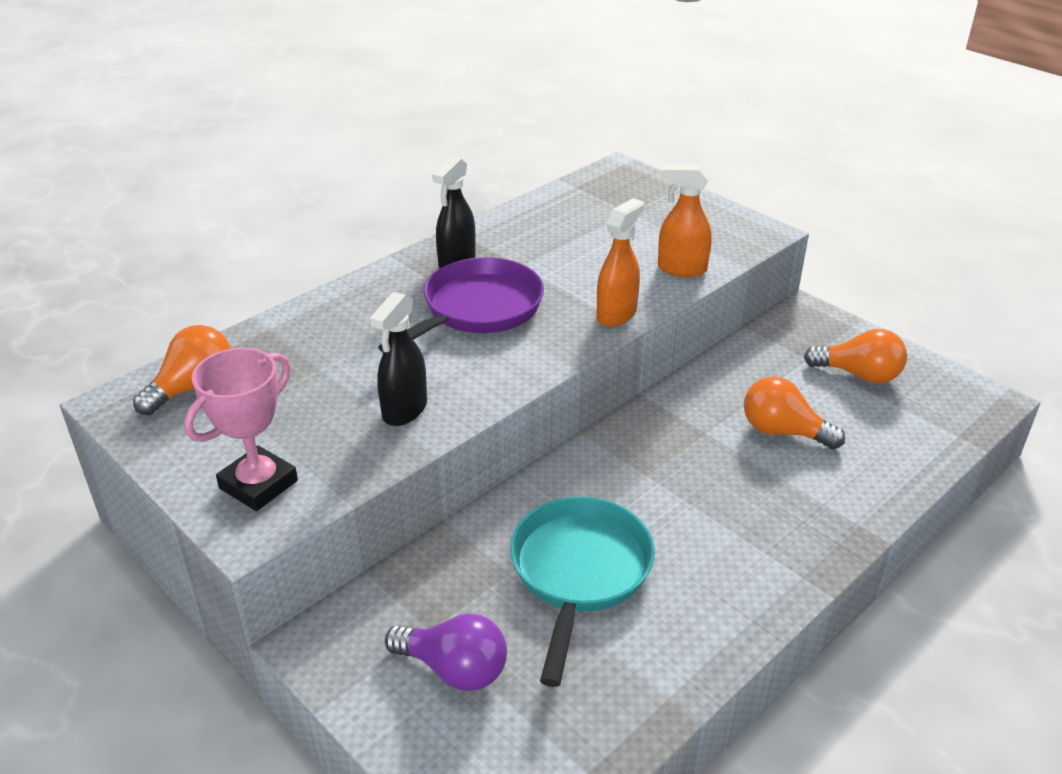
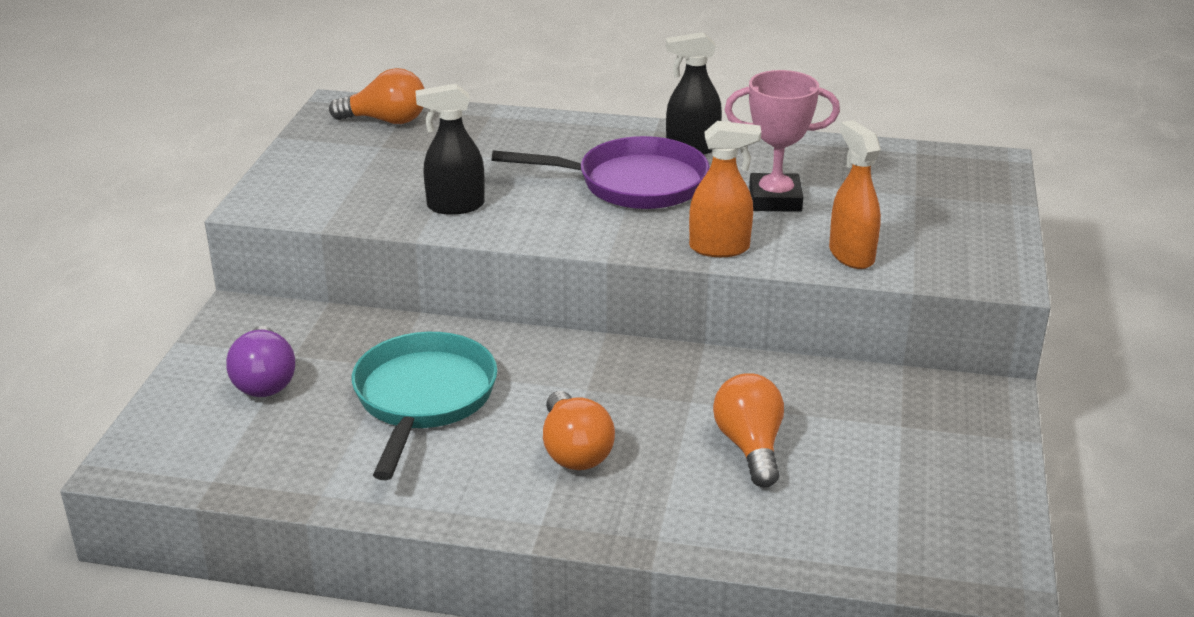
camera: 55 degrees right, 5 degrees down
(258, 484) = (308, 188): pink trophy -> pink trophy (775, 199)
(579, 572) = (423, 399): turquoise pan -> turquoise pan turned 60 degrees counterclockwise
(859, 374) = (920, 468): orange light bulb -> orange light bulb (574, 451)

